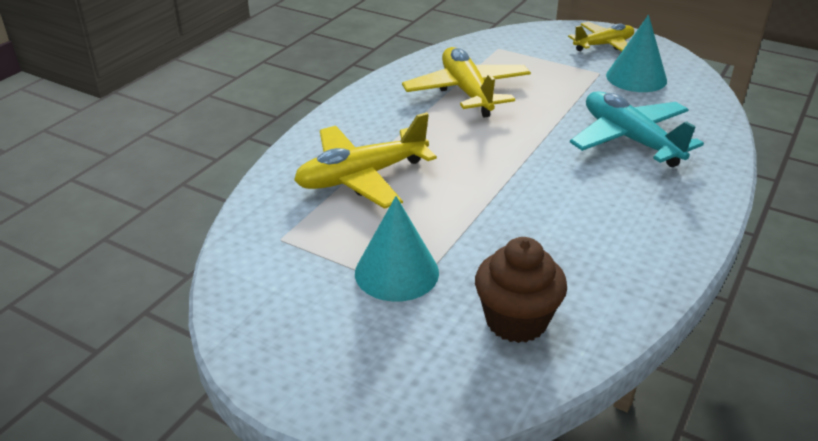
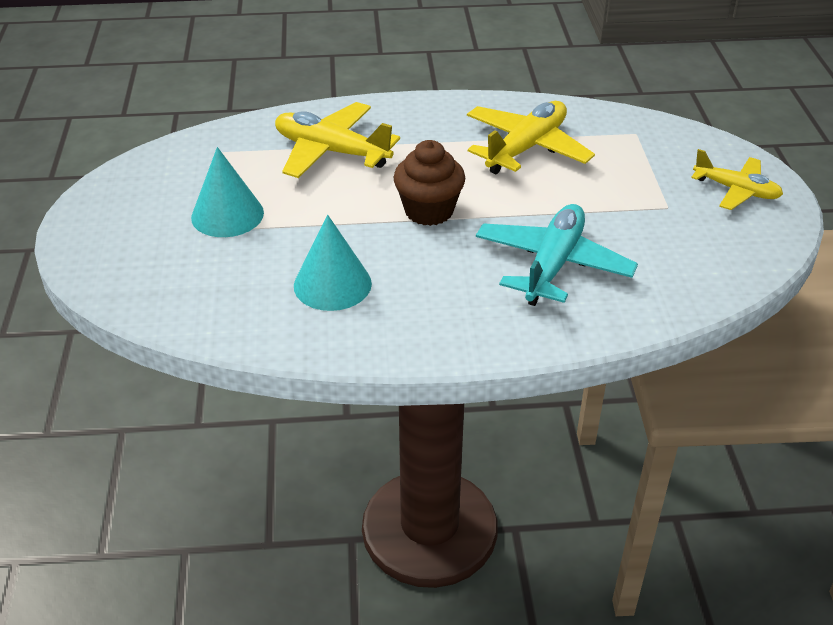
camera: 55 degrees right, 5 degrees up
(516, 321) = (218, 288): brown cupcake -> brown cupcake (429, 211)
(636, 78) = (689, 232): turquoise cone -> turquoise cone (332, 284)

